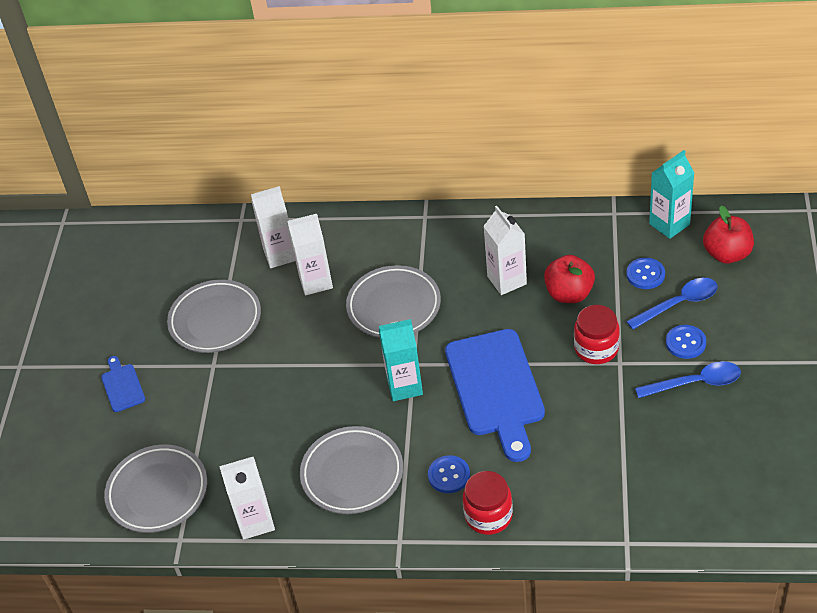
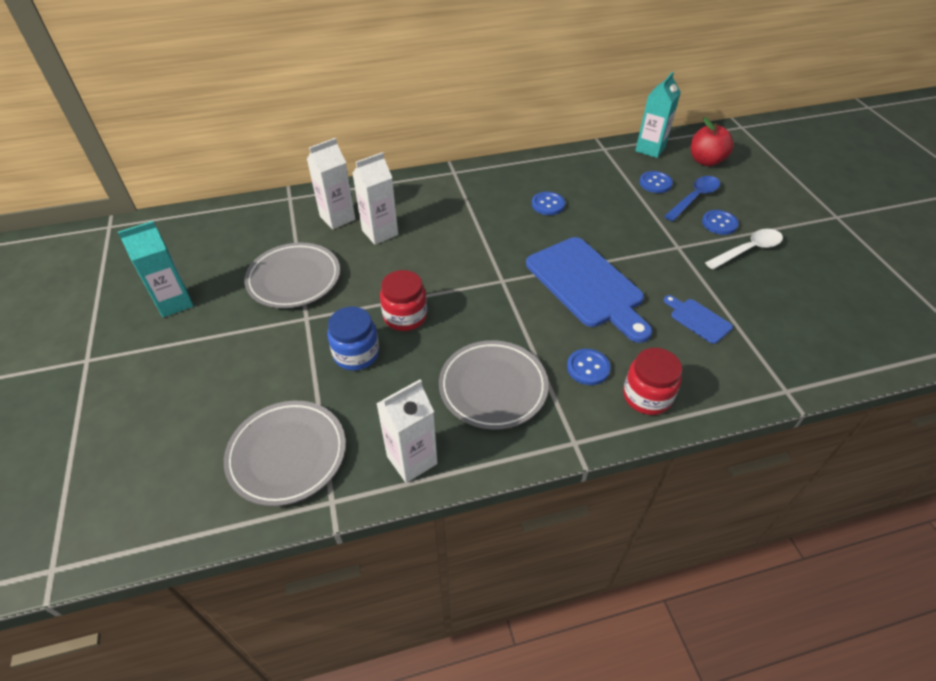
camera: 25 degrees left, 0 degrees up
(122, 386) = (213, 355): blue cutting board -> blue cutting board (698, 319)
(245, 412) = (356, 354): none -> blue jar
(394, 306) = (461, 239): grey plate -> none
(404, 386) = (504, 300): turquoise carton -> turquoise carton (174, 303)
(507, 280) = (548, 204): white carton -> blue button
(569, 294) = (604, 205): red apple -> none
(596, 348) = (652, 240): red jar -> red jar (405, 316)
(695, 383) = (748, 250): blue spoon -> white spoon

